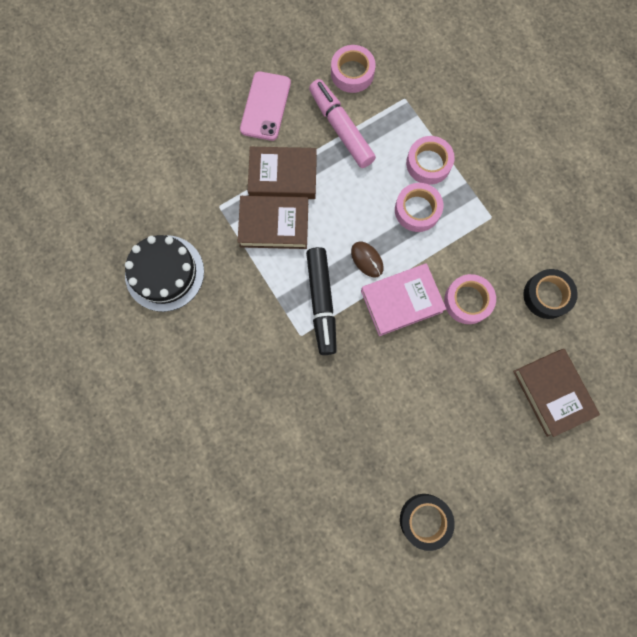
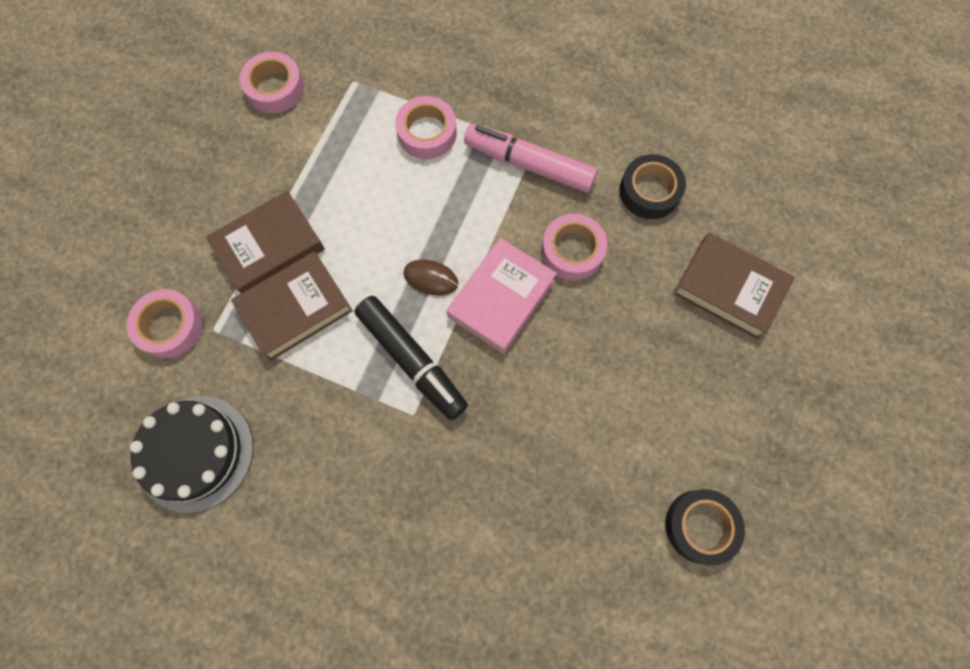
camera: 35 degrees left, 5 degrees down
(265, 106) = (196, 182): pink phone -> none
(341, 128) = (302, 154): pink marker -> pink marker (529, 164)
(417, 210) = (449, 189): pink tape -> pink tape (170, 326)

